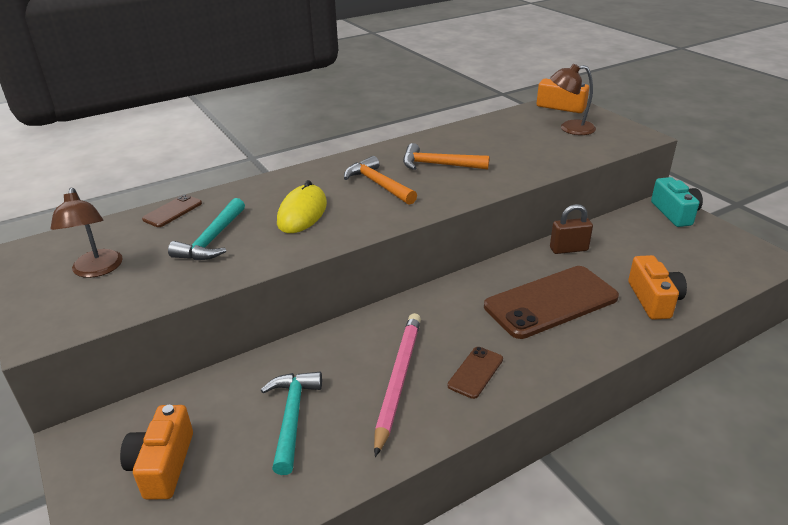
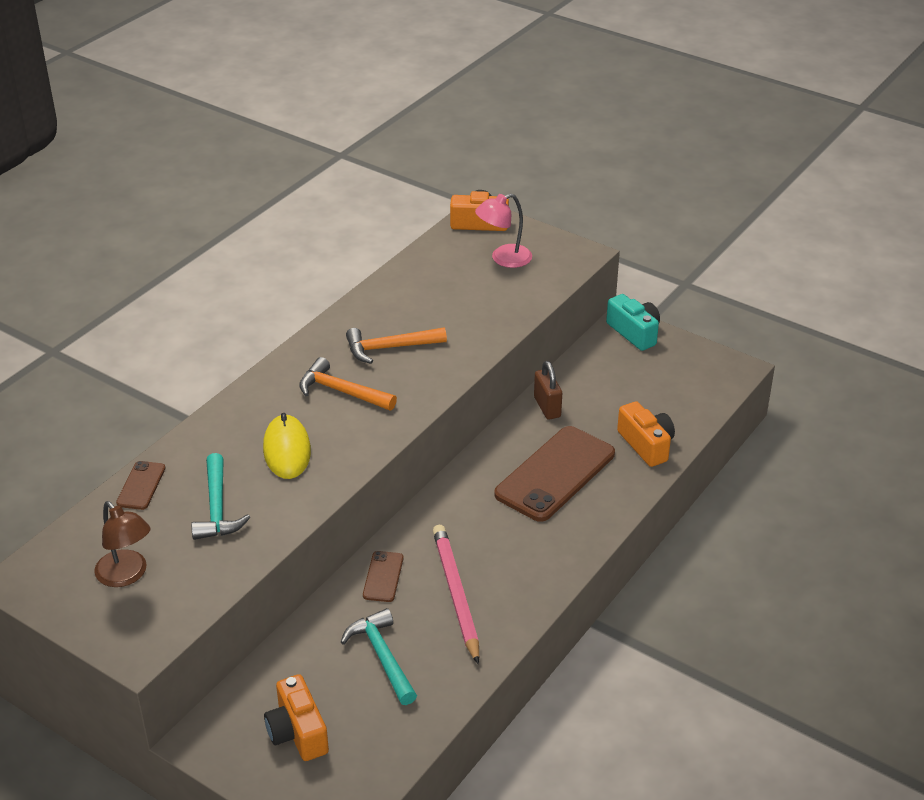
camera: 25 degrees left, 5 degrees up
(475, 372) = (520, 565): brown phone -> brown phone (383, 577)
(568, 249) = (547, 407): brown padlock -> brown padlock turned 75 degrees counterclockwise
(570, 128) = (503, 259): brown lamp -> pink lamp

